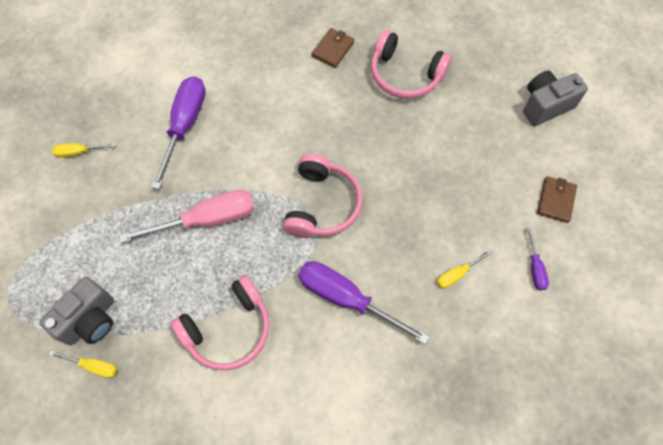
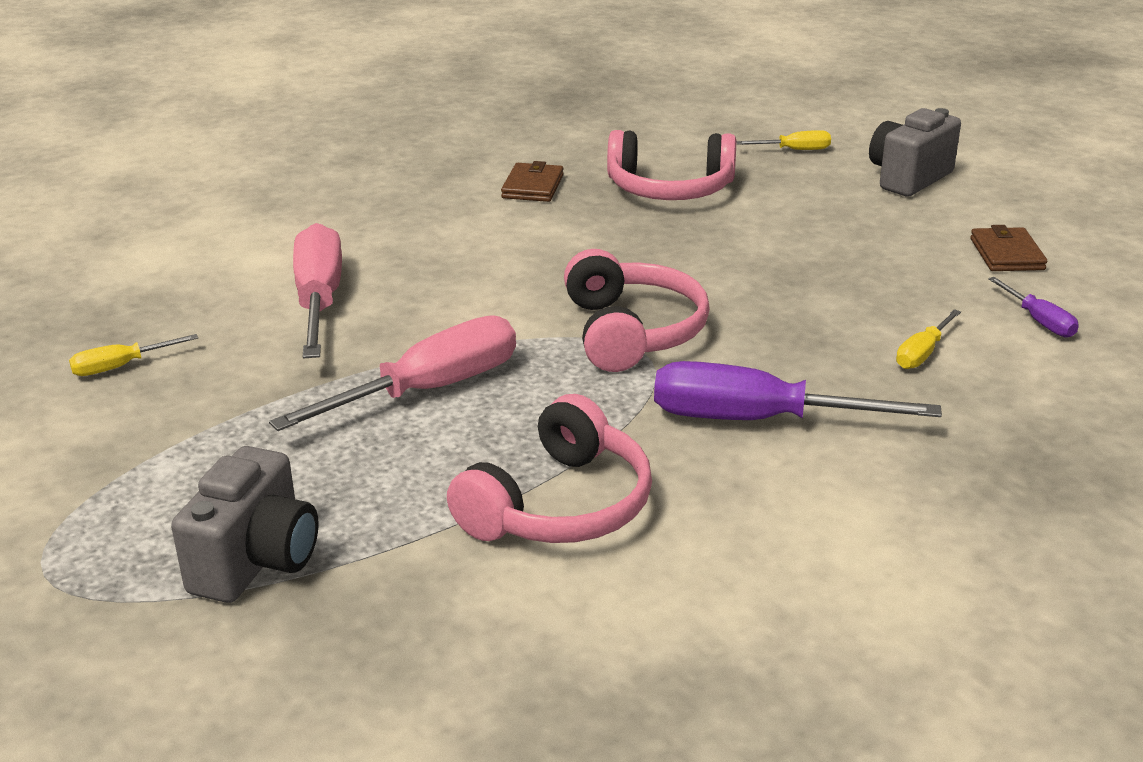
camera: 20 degrees left, 35 degrees down
(93, 366) = (299, 622): yellow screwdriver -> yellow screwdriver (794, 150)
(185, 125) = (319, 300): purple screwdriver -> pink screwdriver

